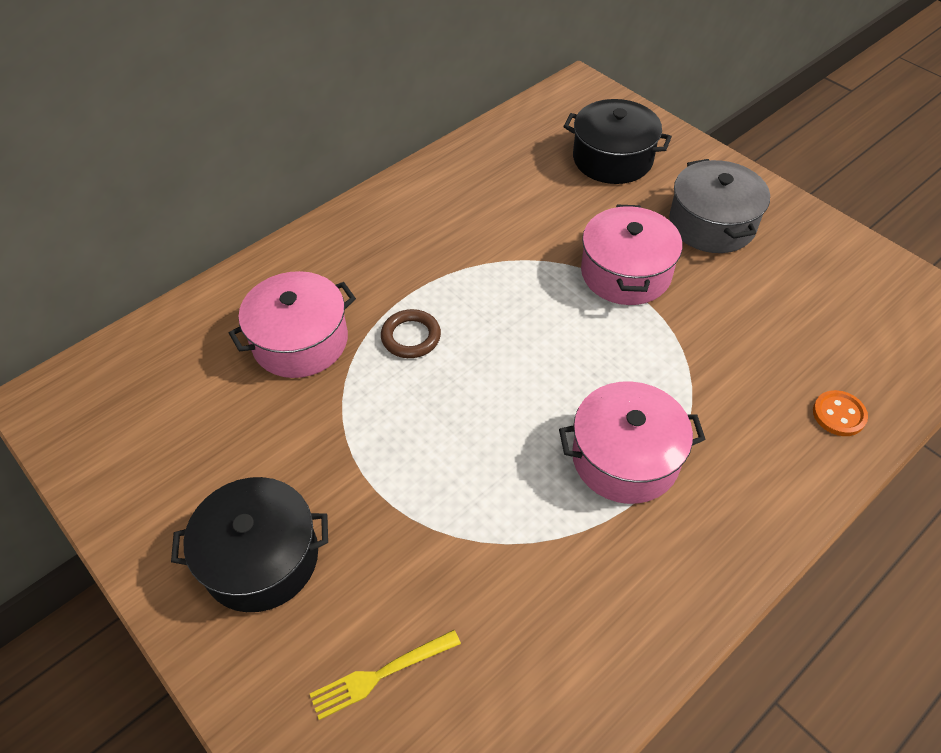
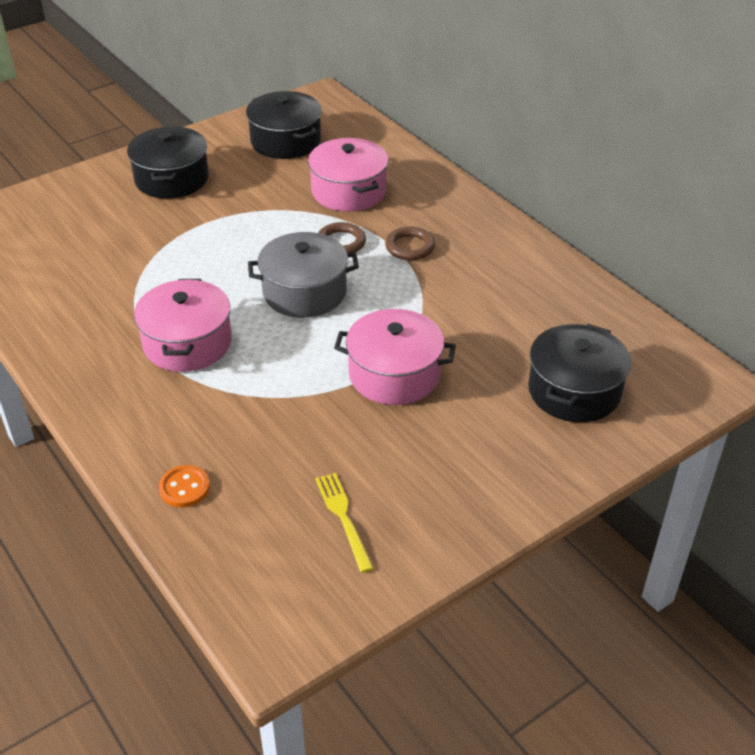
camera: 95 degrees right, 10 degrees down
(167, 426) = (286, 141): none -> black pot
(379, 675) = (75, 221): yellow fork -> yellow fork (343, 517)
(414, 276) = (410, 247): none -> brown ring
(712, 224) = (459, 452): grey pot -> grey pot (304, 292)

